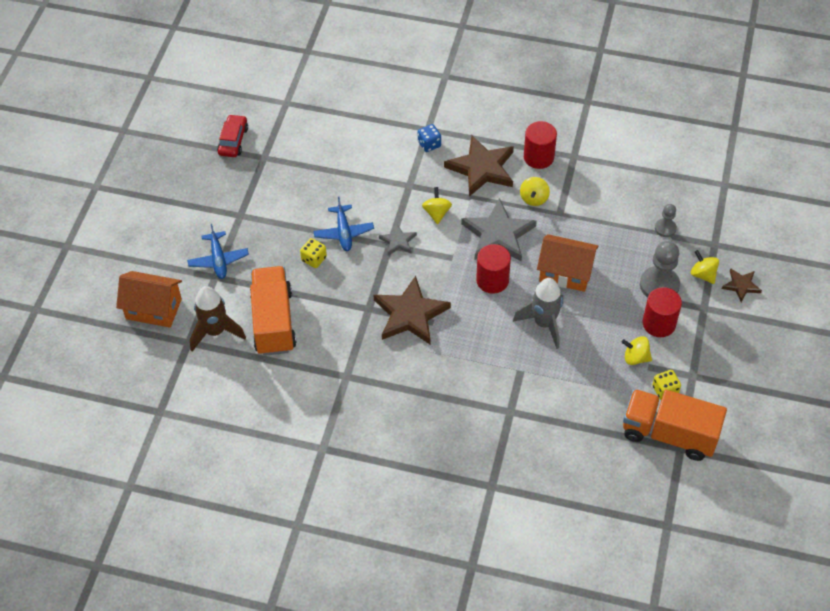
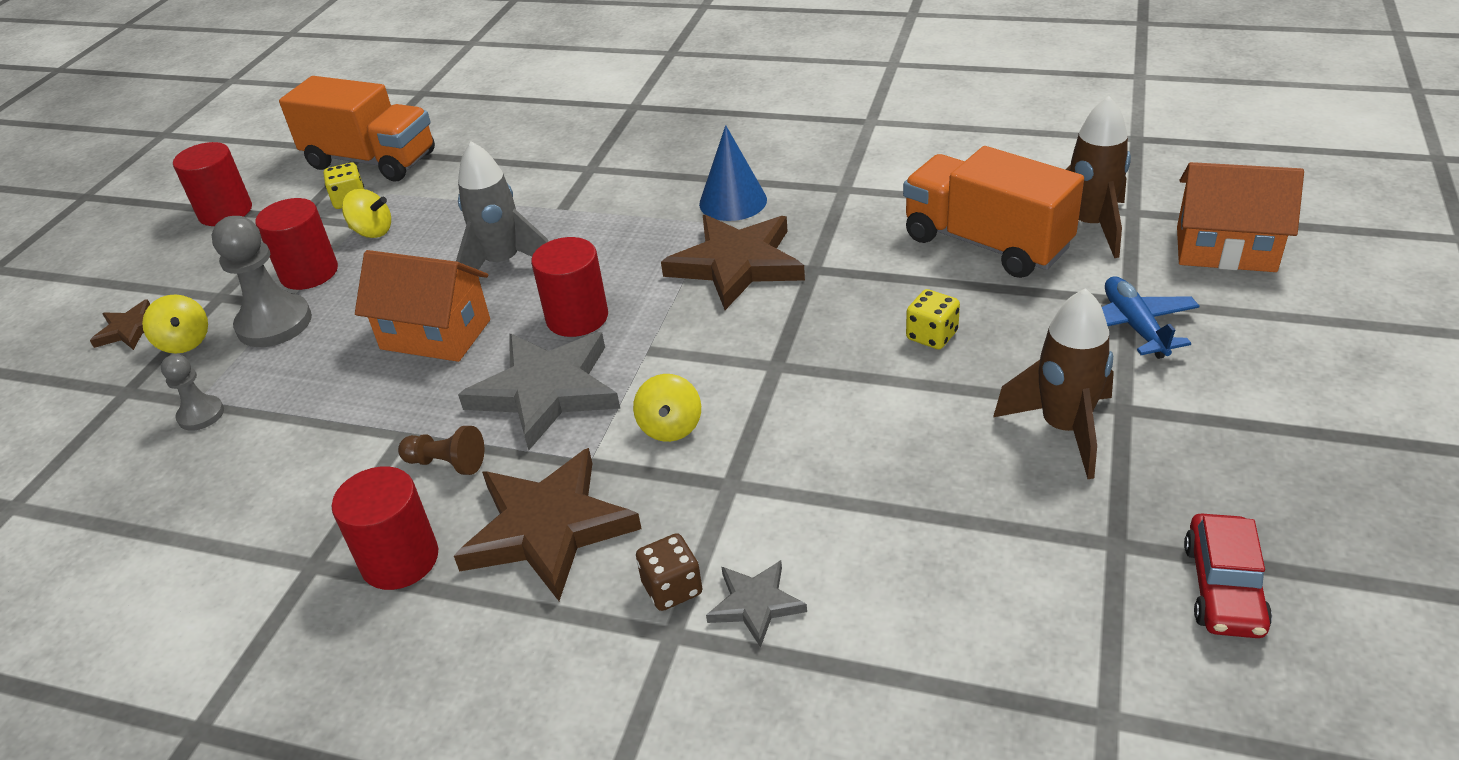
camera: 175 degrees left, 15 degrees down
(268, 206) = (1063, 429): none -> brown rocket
(273, 322) = (986, 243): orange truck -> orange truck turned 135 degrees clockwise
(344, 232) = (876, 383): blue plane -> none
(398, 241) = (757, 372): grey star -> grey star (755, 604)
(414, 369) = (733, 201): none -> blue cone
(429, 144) = (672, 588): blue dice -> brown dice
(534, 198) = (447, 463): yellow spinning top -> brown pawn
(746, 385) = (225, 212): none -> red cylinder

